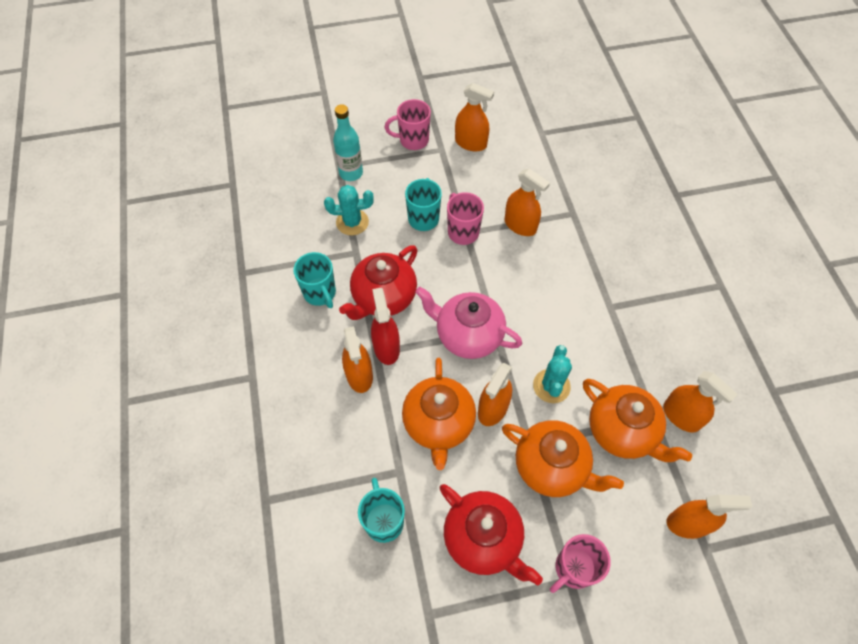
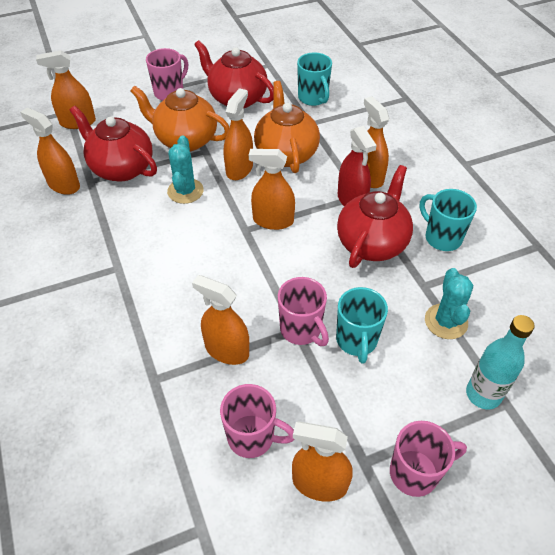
camera: 170 degrees right, 10 degrees down
(352, 222) = (446, 321): turquoise cactus -> turquoise cactus turned 75 degrees counterclockwise
(467, 335) = (273, 220): pink teapot -> orange spray bottle
(508, 170) = (252, 437): none -> pink mug
(622, 431) = (121, 168): orange teapot -> red teapot

